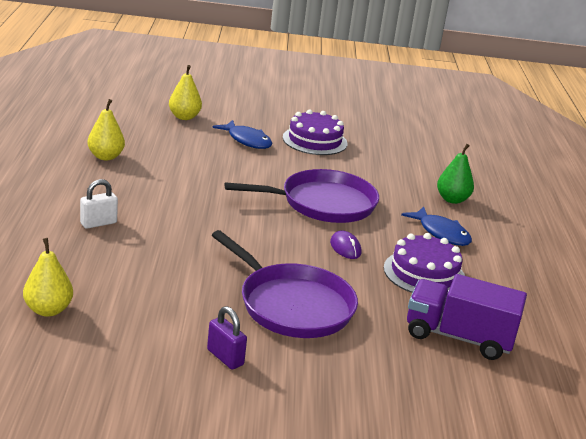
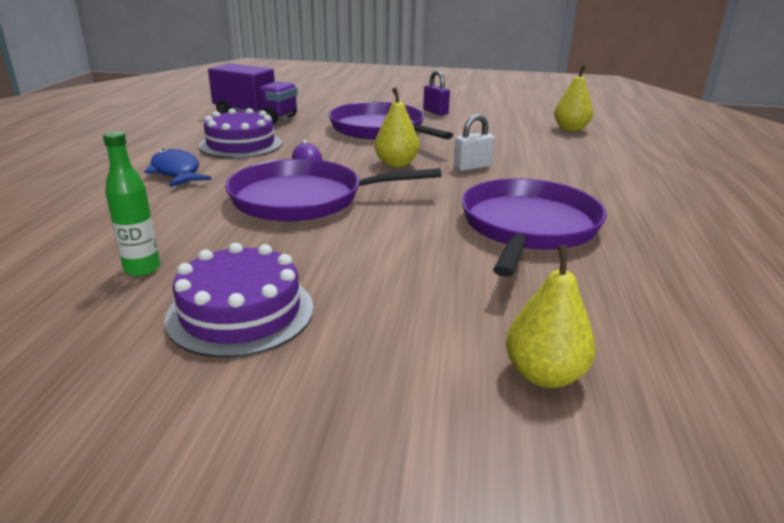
camera: 170 degrees left, 0 degrees up
(98, 223) = (577, 177): white padlock -> white padlock (472, 167)
(105, 157) = (638, 257): yellow pear -> yellow pear (396, 164)
(164, 177) = (528, 227): none -> purple pan
(247, 140) = (392, 305): blue fish -> none
(379, 160) = (142, 269): none -> green bottle
(452, 199) = (101, 207): green pear -> none

